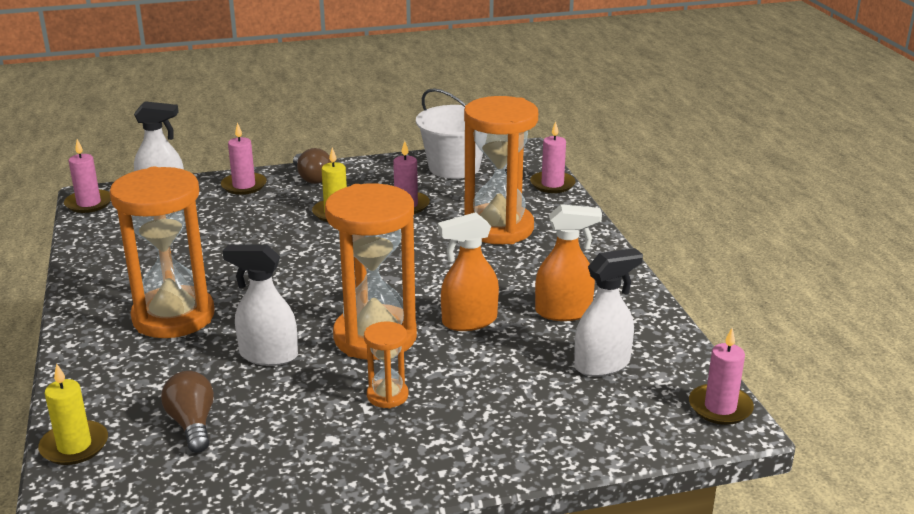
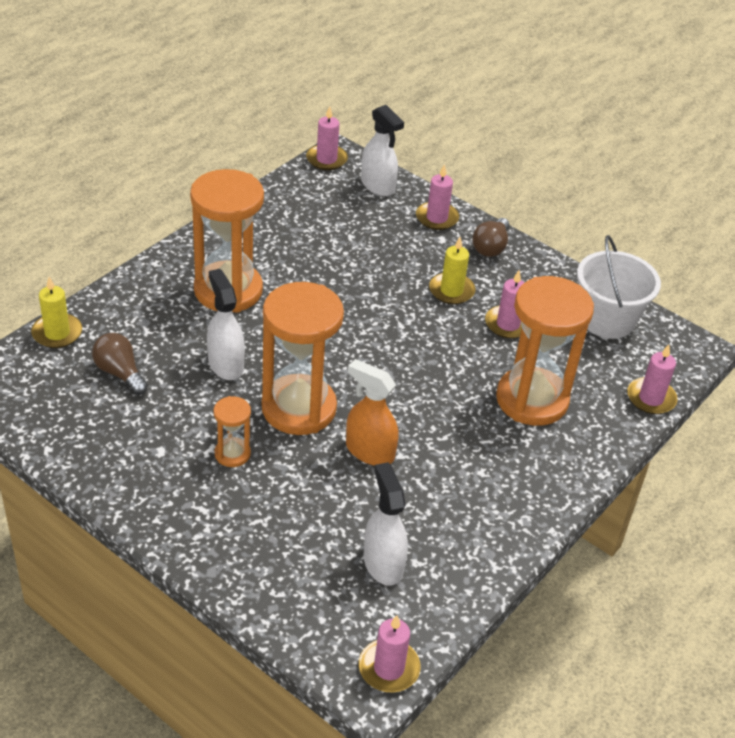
camera: 50 degrees right, 15 degrees up
(192, 424) = (120, 373): brown light bulb -> brown light bulb turned 75 degrees counterclockwise
(563, 312) = (438, 504): orange spray bottle -> none
(602, 365) = (383, 563): white spray bottle -> white spray bottle turned 135 degrees counterclockwise

